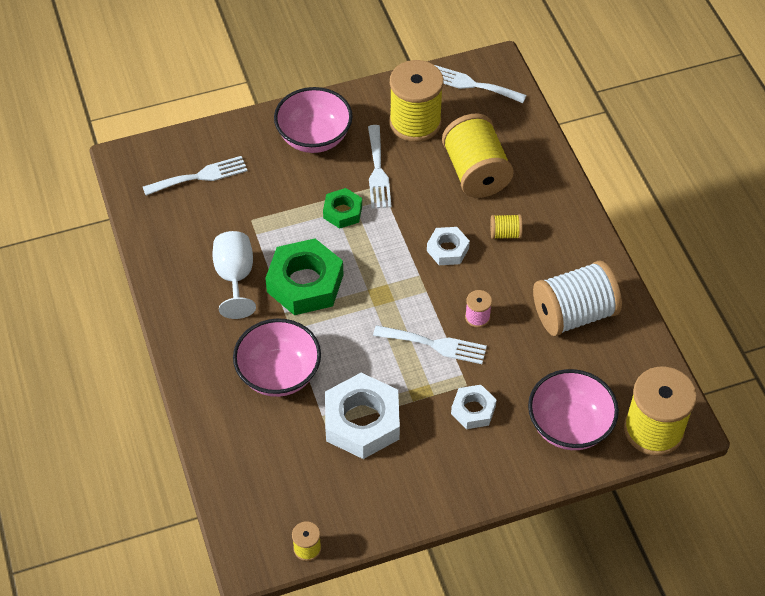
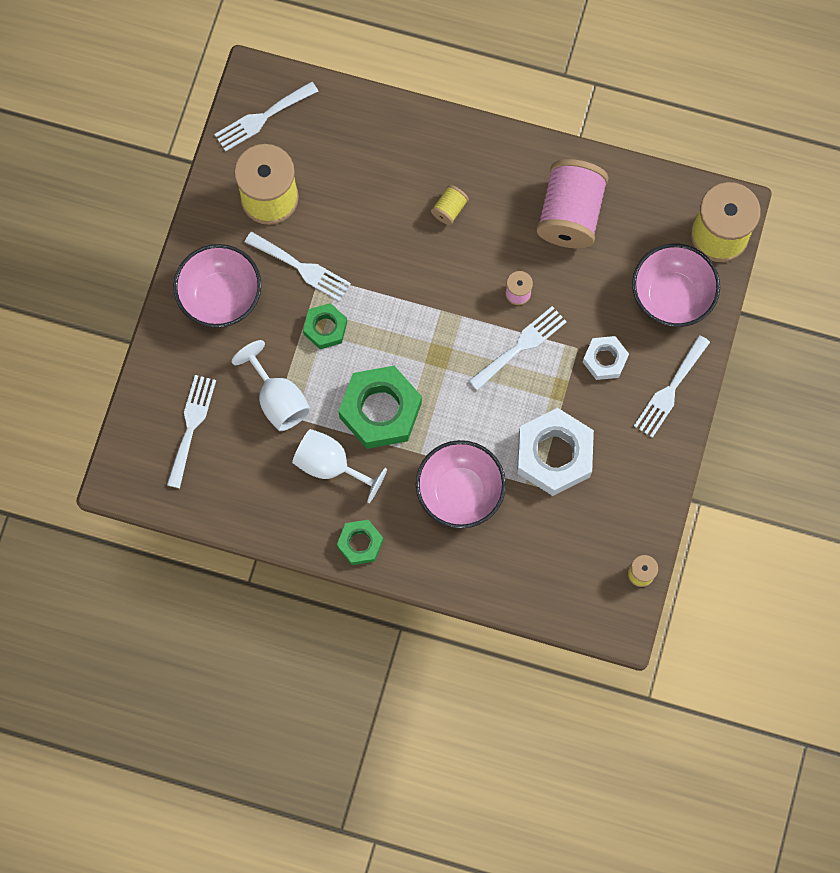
camera: 55 degrees left, 20 degrees up
(185, 332) = (360, 543): none -> green nut
(262, 215) = (278, 399): none -> white goblet
(447, 249) = (431, 268): white nut -> none
(476, 172) = (365, 186): yellow spool -> none
(487, 474) = (670, 390): none -> white fork
(573, 314) = (570, 214): white spool -> pink spool

